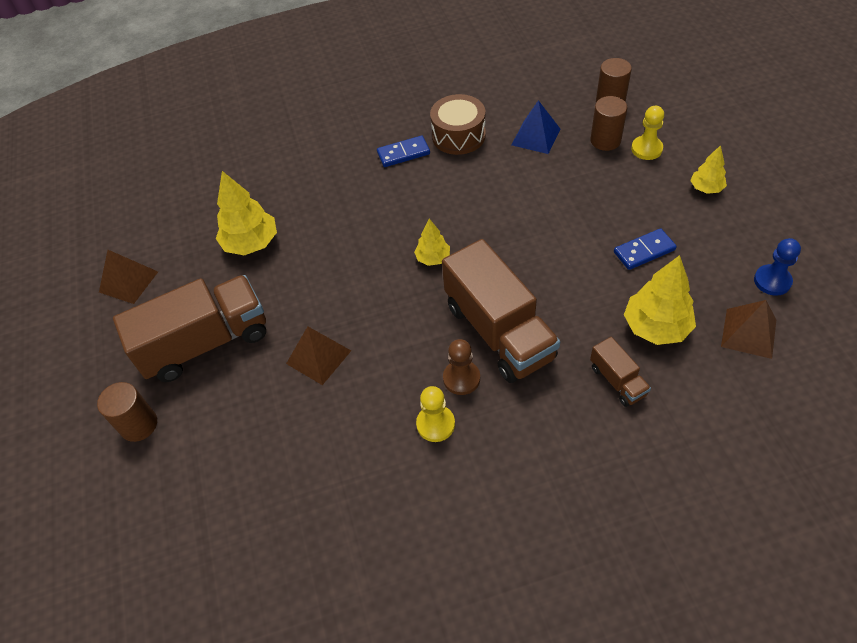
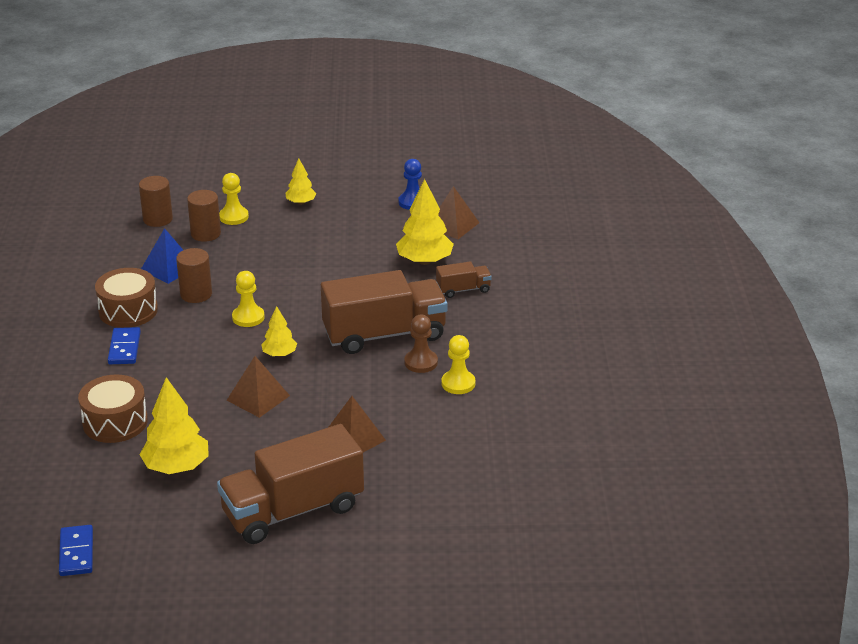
camera: 80 degrees left, 20 degrees down
(128, 281) = (168, 565): brown pyramid -> brown pyramid (258, 398)
(139, 425) = (369, 563): brown cylinder -> brown cylinder (196, 294)
(205, 343) = (293, 510): brown truck -> brown truck turned 105 degrees counterclockwise
(301, 185) = (115, 422): none -> brown drum
(482, 216) = (248, 317): none -> yellow pawn
(644, 251) = (346, 247): blue domino -> blue domino (76, 553)

